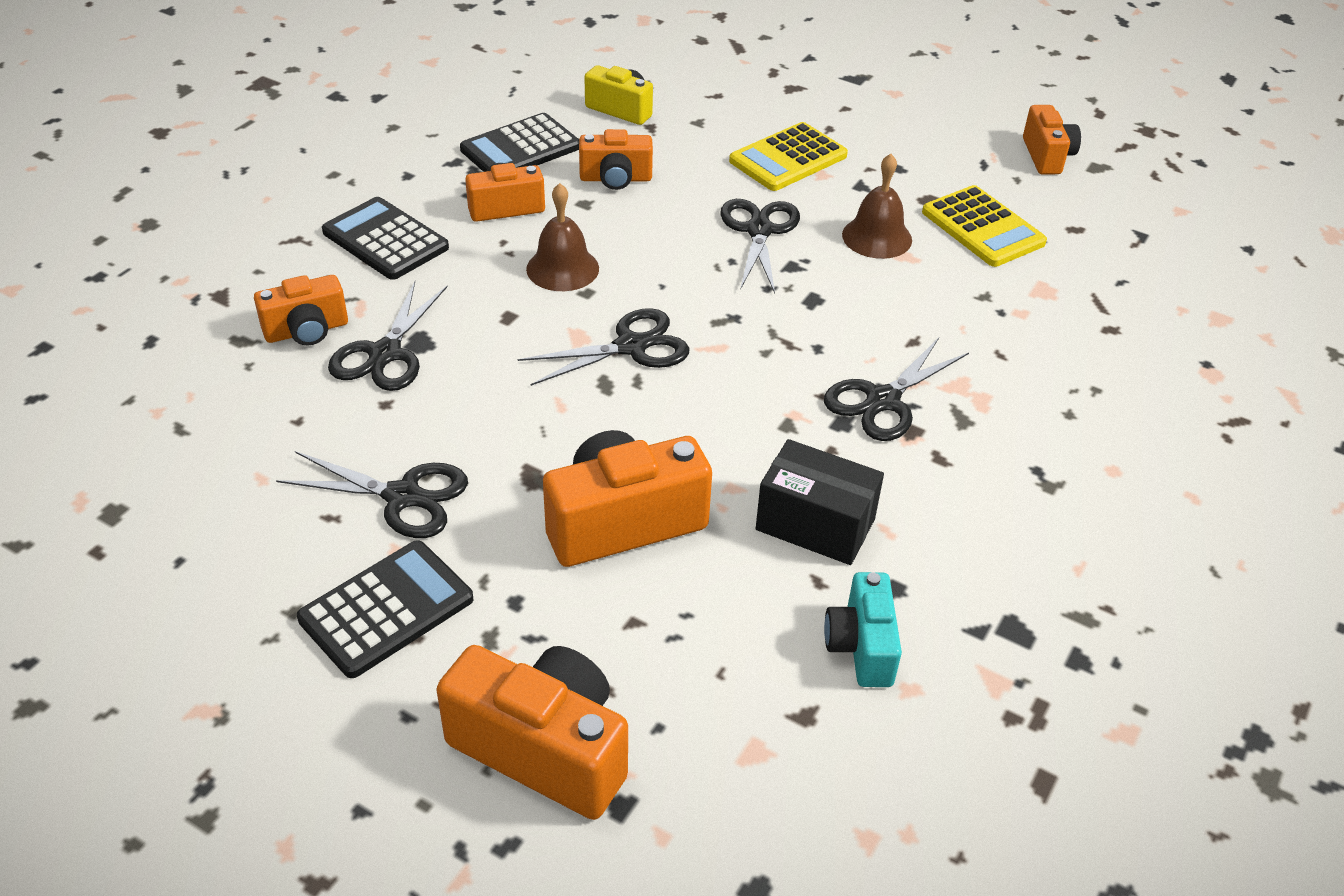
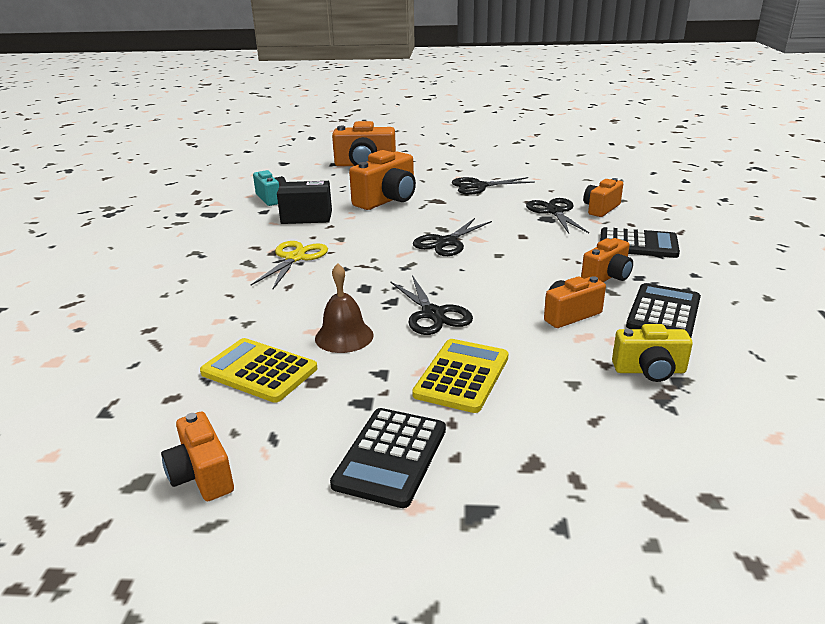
camera: 155 degrees right, 15 degrees down
(386, 609) = (446, 170): black calculator -> black calculator (391, 457)
(562, 268) = (526, 260): brown bell -> none
(882, 401) = (295, 258): black scissors -> yellow scissors

